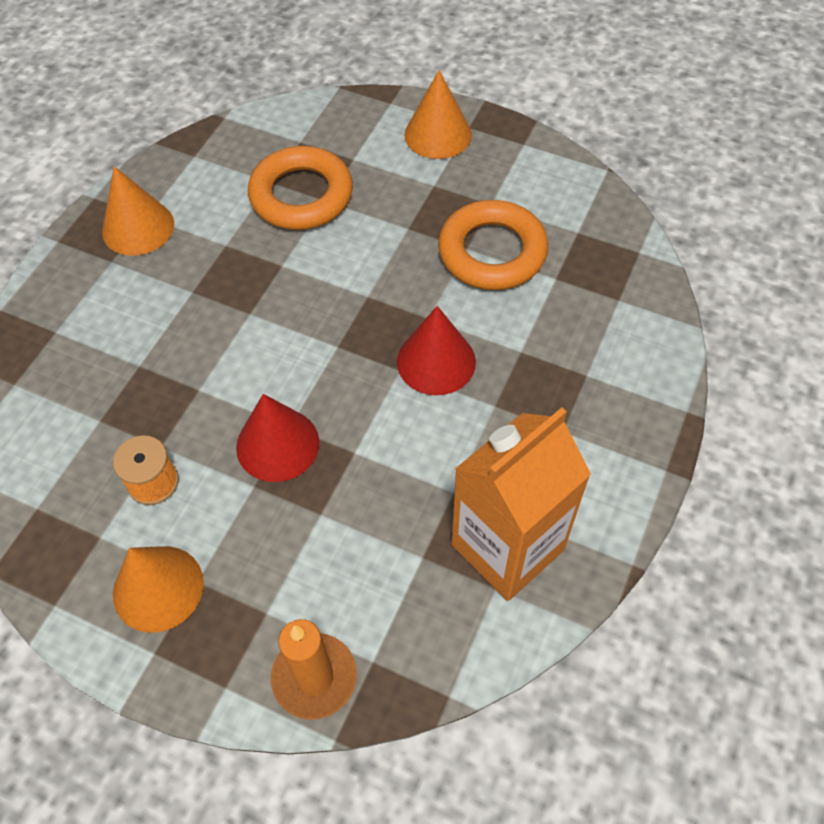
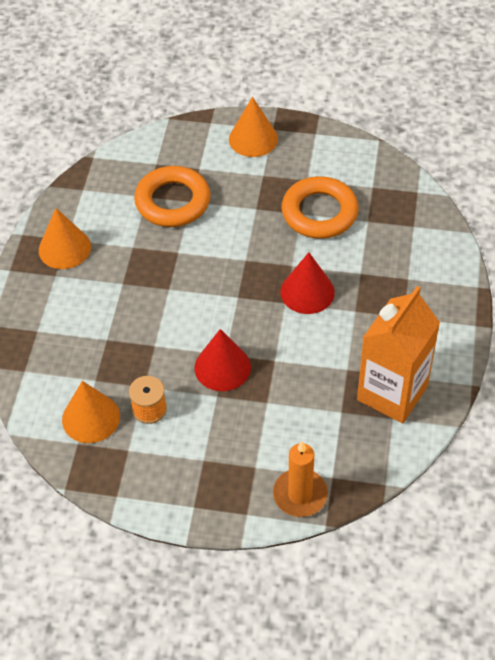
camera: 15 degrees left, 5 degrees down
(158, 588) = (180, 470): orange cone -> orange cone (91, 418)

